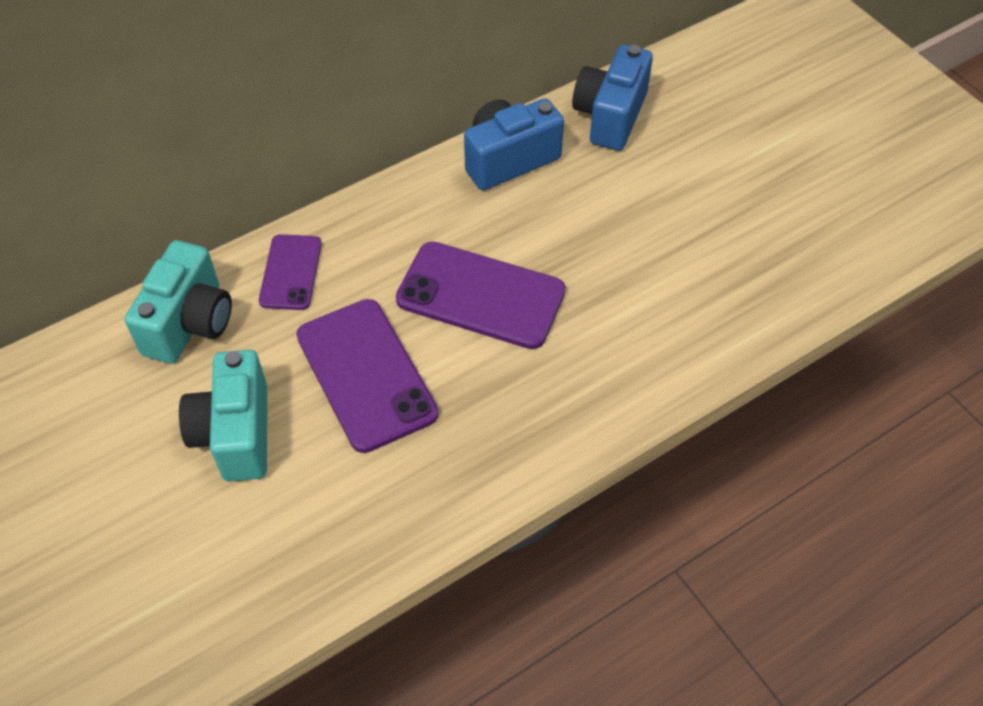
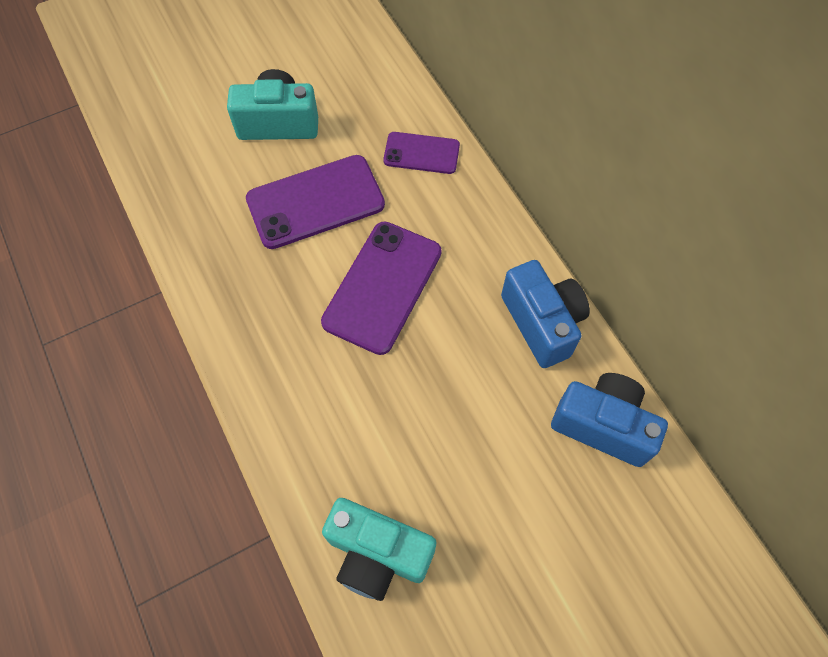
camera: 95 degrees right, 10 degrees up
(190, 323) = (379, 92): turquoise camera -> turquoise camera (377, 554)

